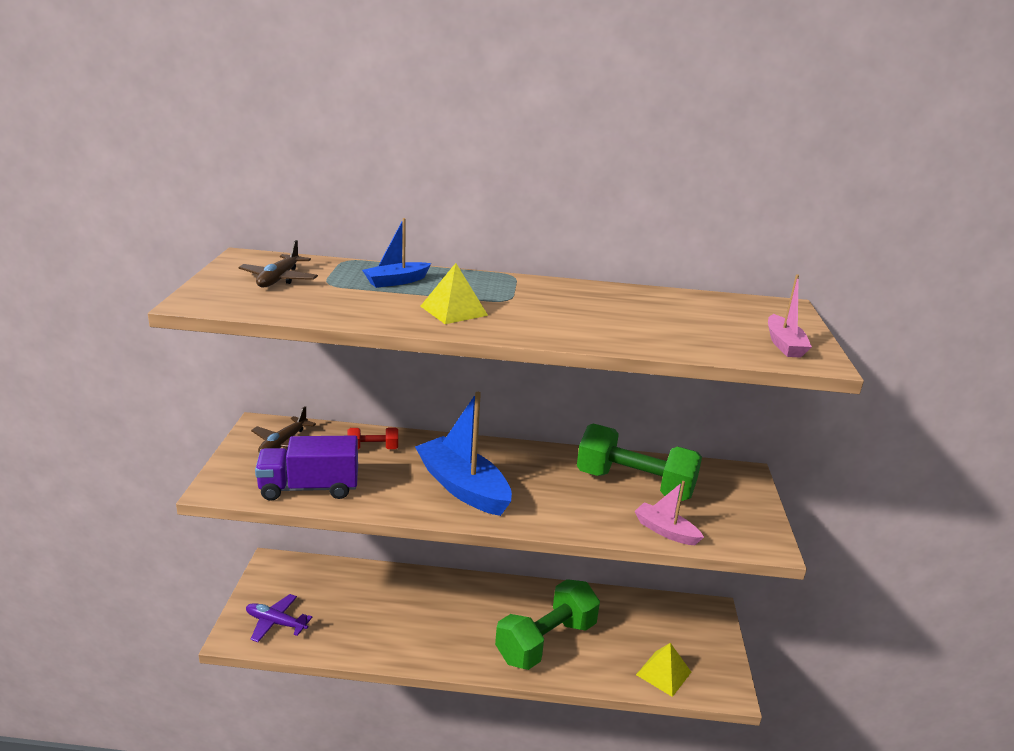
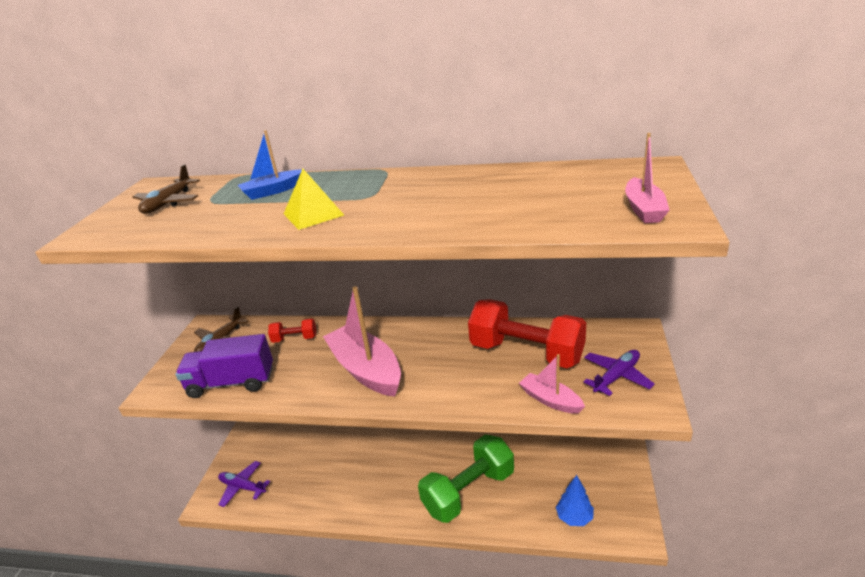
camera: 10 degrees right, 5 degrees up
(463, 487) = (366, 370): blue boat -> pink boat
(634, 484) = (526, 352): green dumbbell -> red dumbbell
(663, 673) = (574, 517): yellow pyramid -> blue tree
(729, 514) = (617, 376): none -> purple plane

